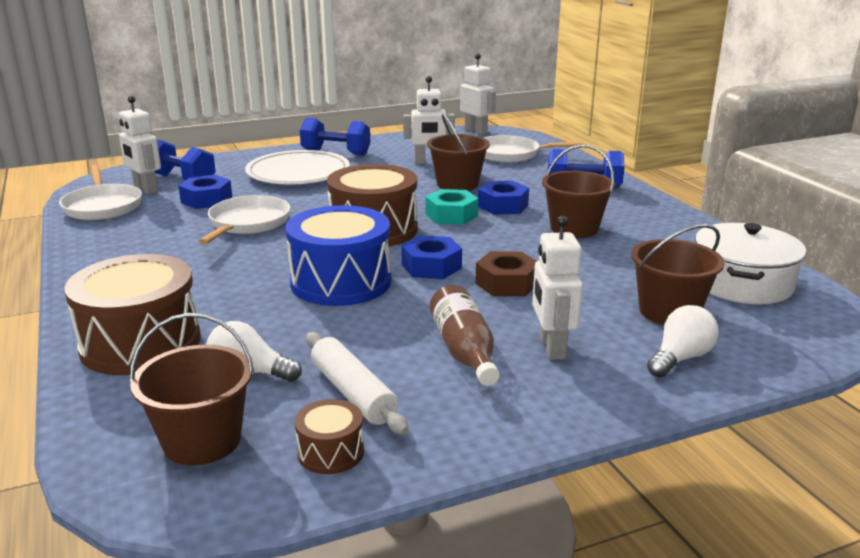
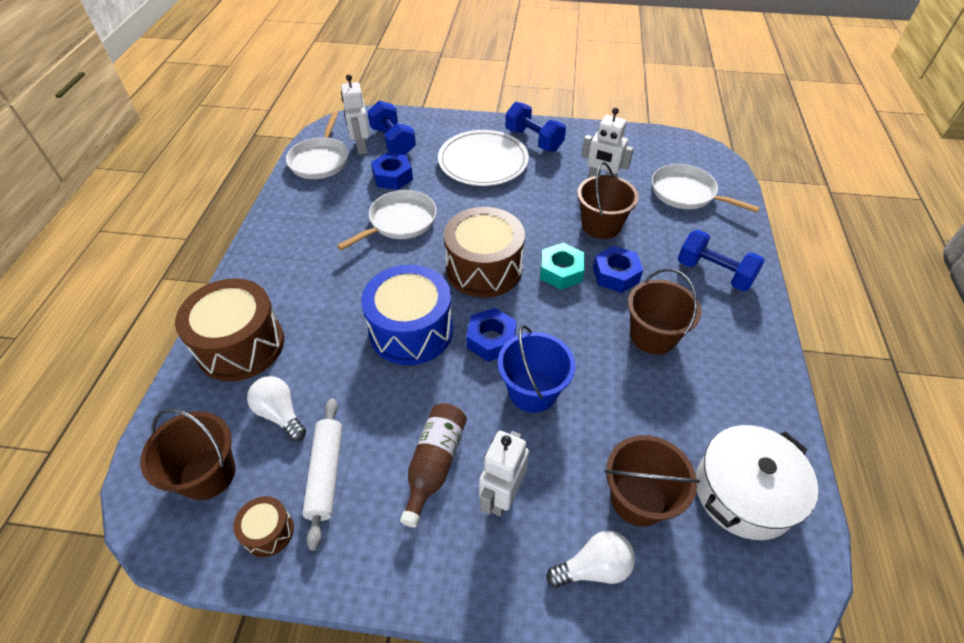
camera: 30 degrees right, 25 degrees up
(476, 131) = (682, 142): white robot -> none
(507, 283) = (532, 391): brown nut -> blue bucket

